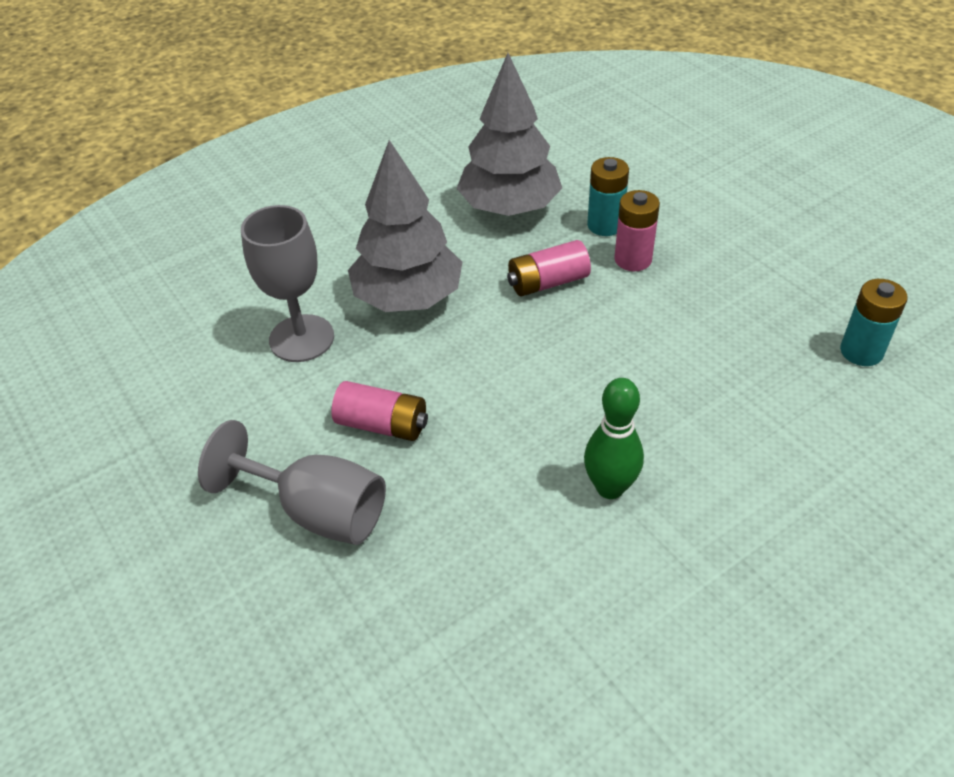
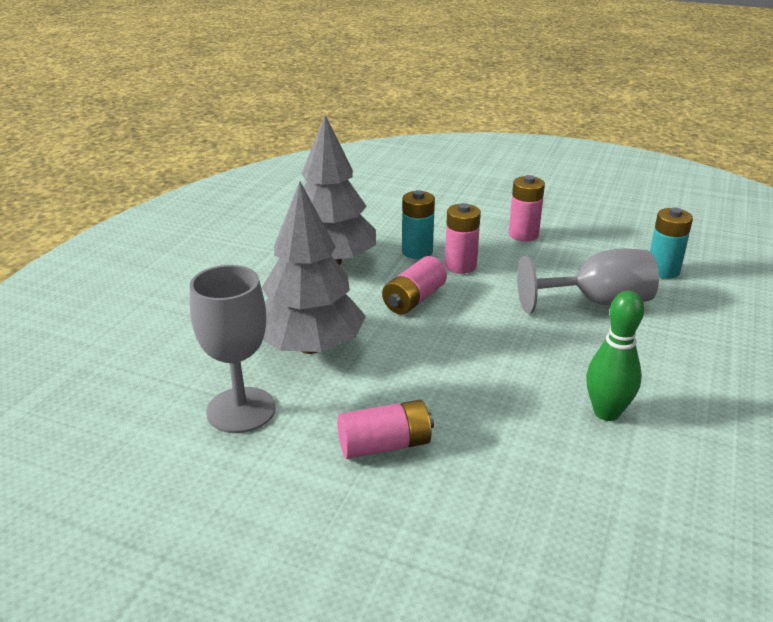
camera: 35 degrees left, 15 degrees down
(317, 511) = (396, 537): grey goblet -> grey goblet (597, 302)
(743, 244) = (523, 235): none -> pink battery

